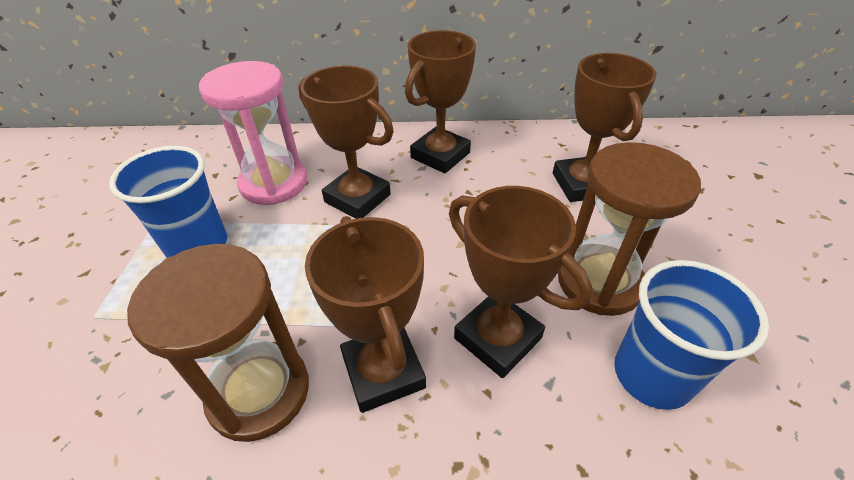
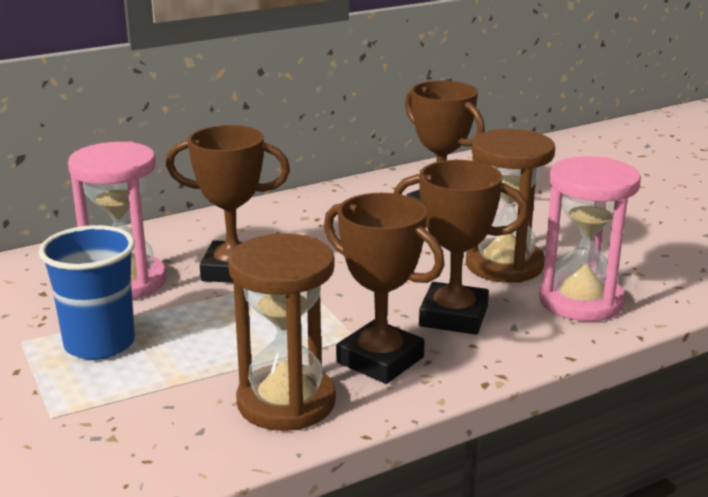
camera: 30 degrees left, 20 degrees down
(440, 155) = (285, 221): brown trophy -> none
(652, 375) = (580, 301): blue cup -> pink hourglass

